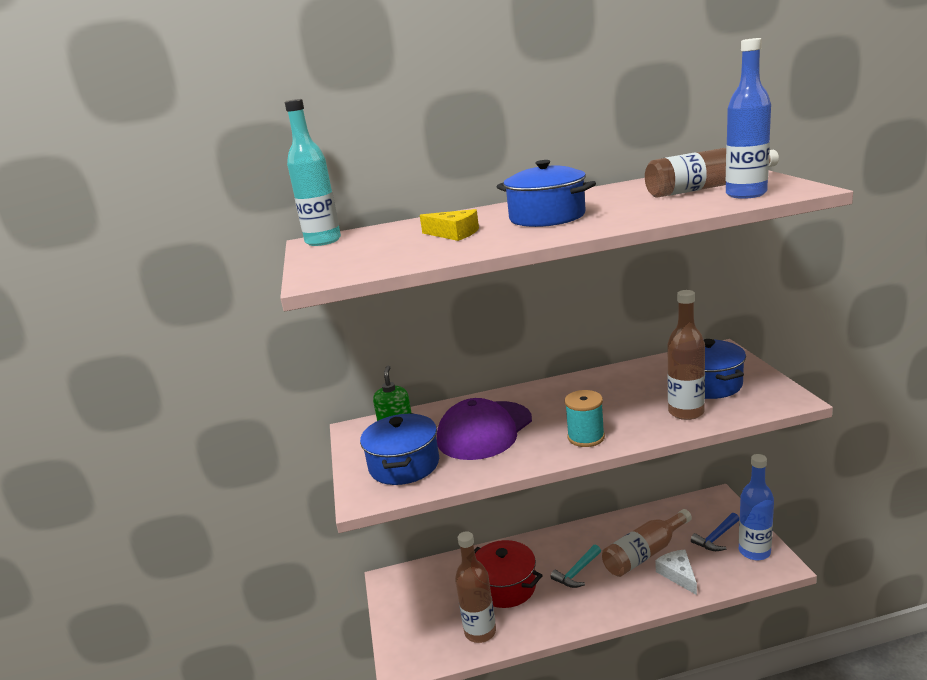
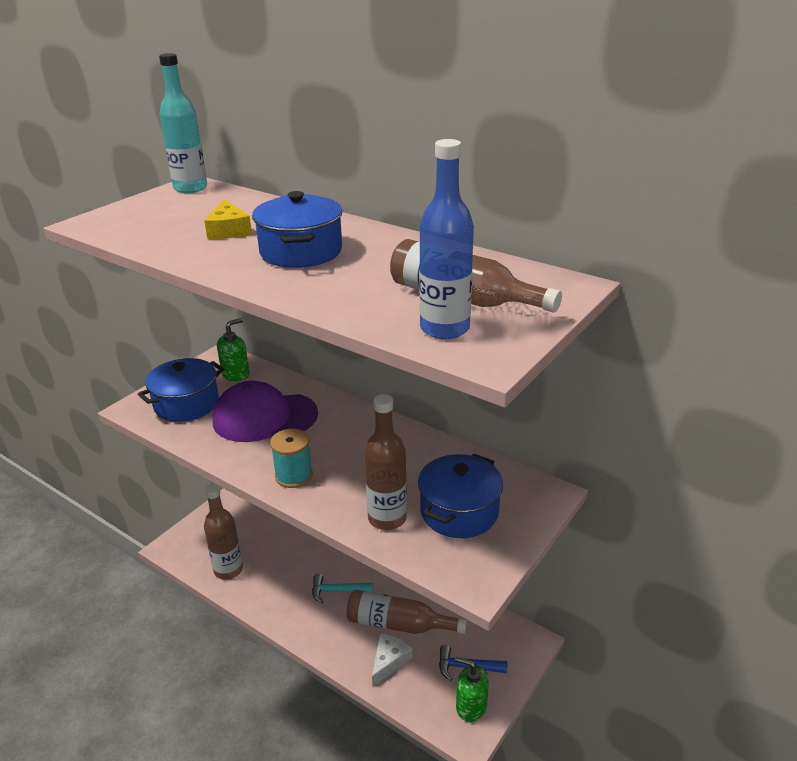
camera: 45 degrees right, 10 degrees up
(506, 586) = (287, 557): red pot -> none
(754, 551) = (471, 706): blue bottle -> green soap dispenser

